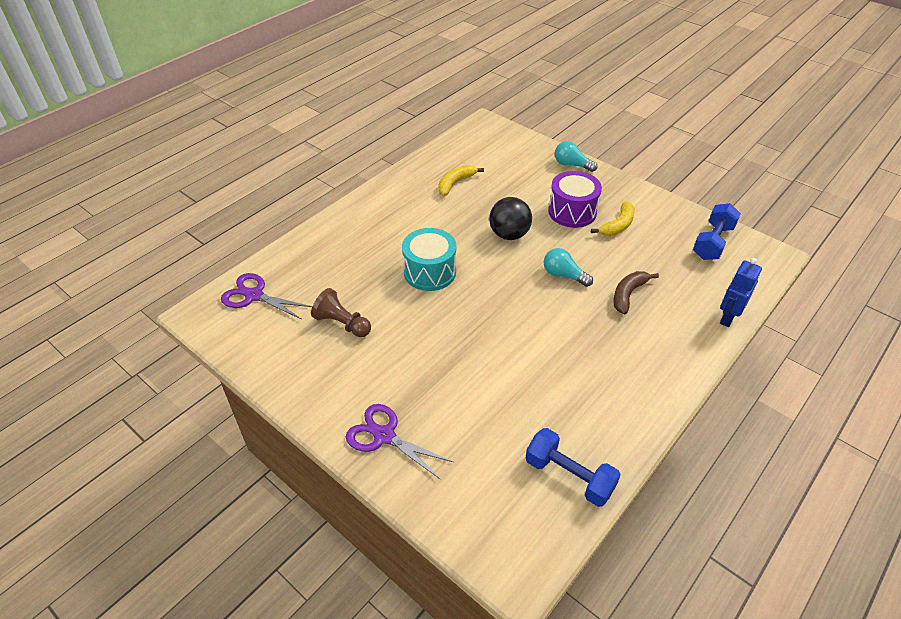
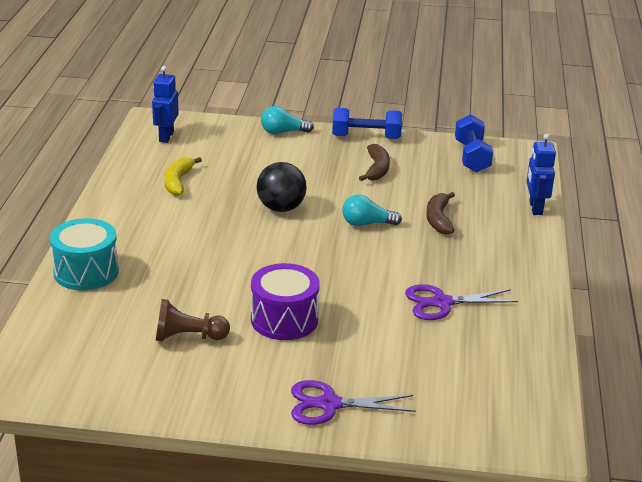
camera: 35 degrees left, 15 degrees down
(254, 295) = (58, 349): purple scissors -> purple scissors (441, 303)
(429, 272) = (233, 264): turquoise drum -> turquoise drum (86, 272)
(481, 141) = (166, 136): none -> blue robot
(569, 476) = (518, 365): blue dumbbell -> blue dumbbell (366, 137)
(572, 212) = (323, 171): purple drum -> purple drum (284, 320)
(617, 225) = (377, 169): yellow banana -> brown banana

